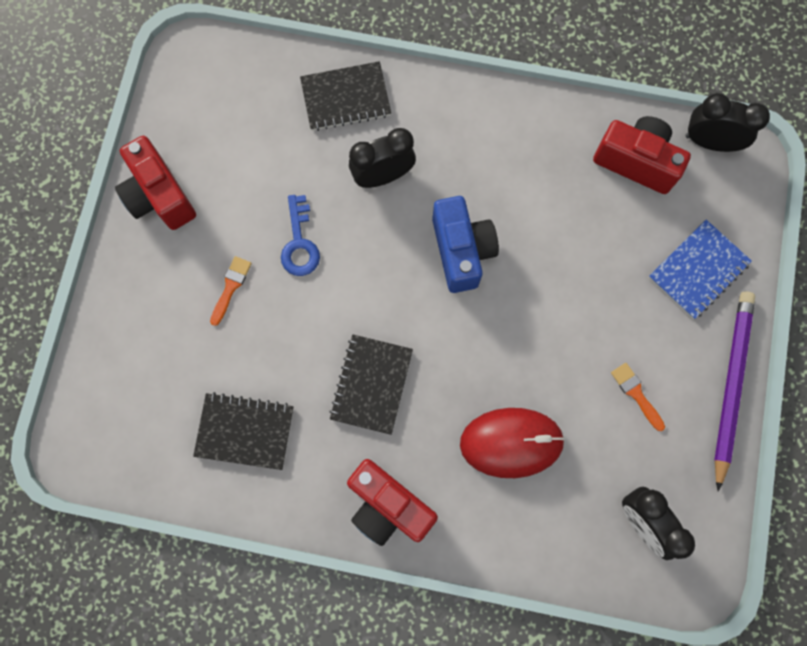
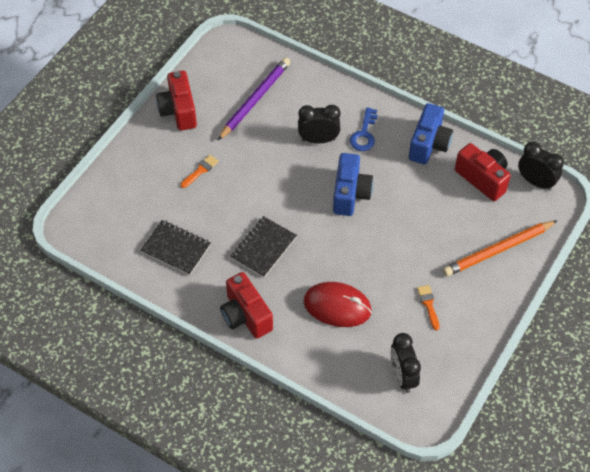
camera: 20 degrees right, 20 degrees down
(299, 243) = (252, 160): blue key -> blue key (364, 134)
(346, 98) = (313, 92): black notebook -> none
(542, 130) = (429, 144): none -> blue camera
(698, 270) = (498, 250): blue notebook -> orange pencil
(730, 385) = (492, 320): purple pencil -> purple pencil (255, 100)

